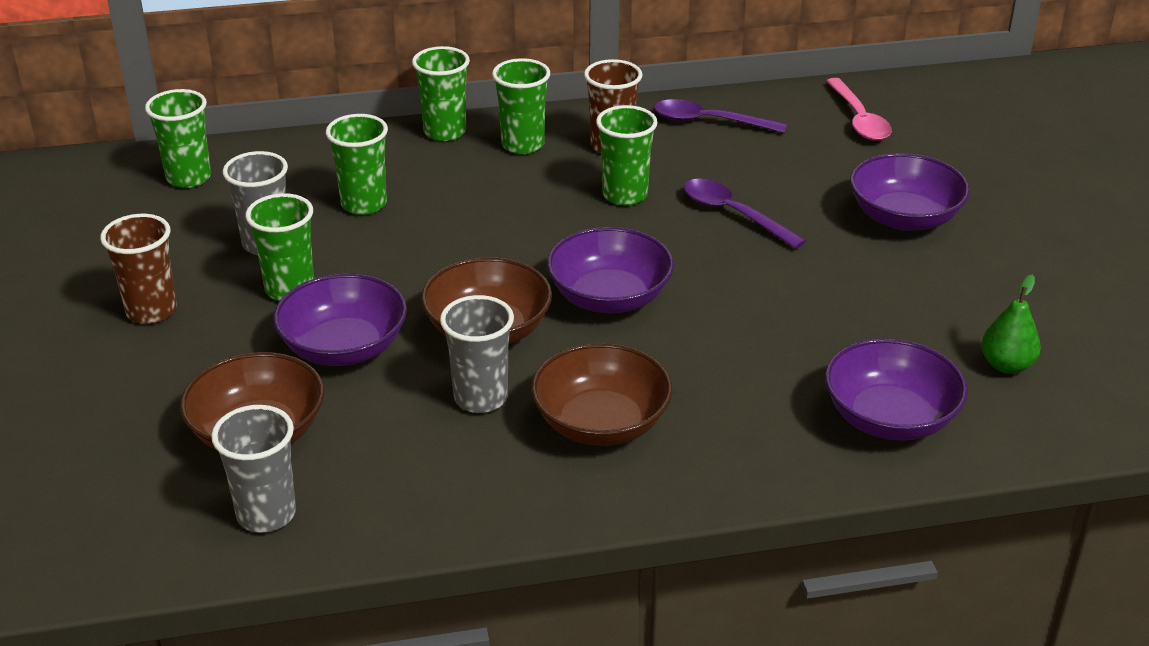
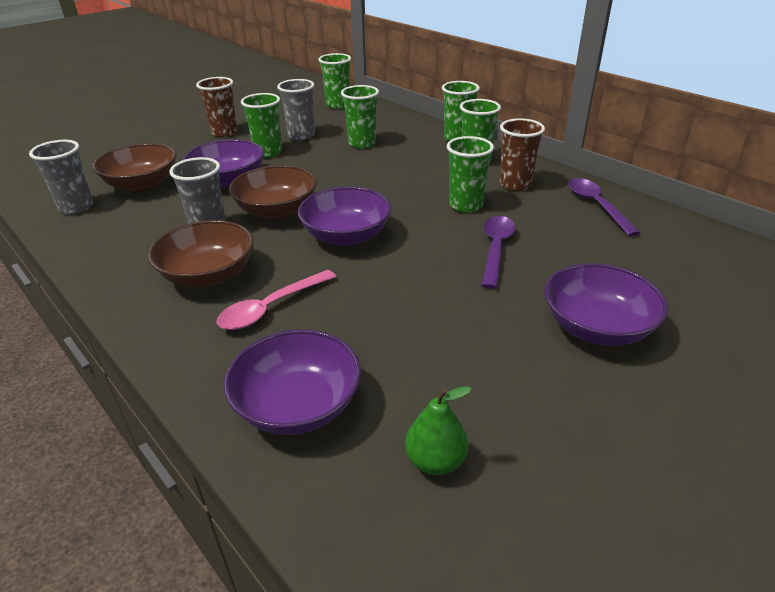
camera: 60 degrees right, 0 degrees up
(859, 119) = (706, 262): pink spoon -> pink spoon (270, 308)

